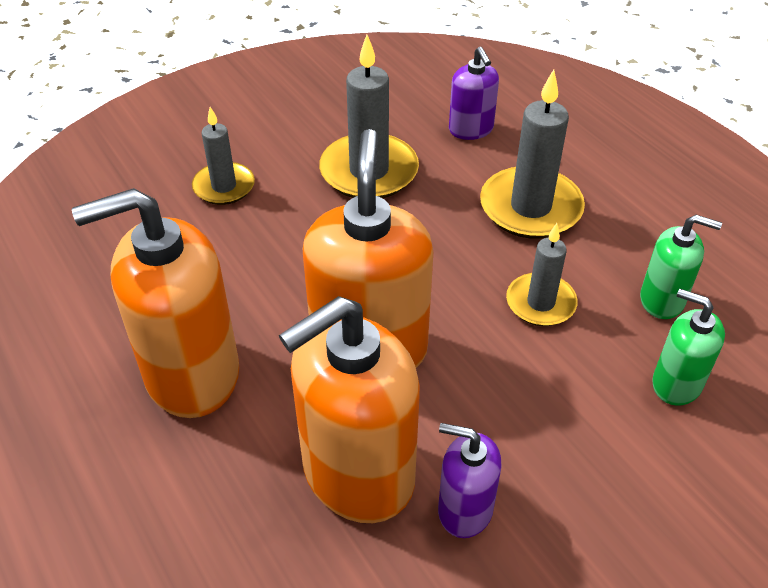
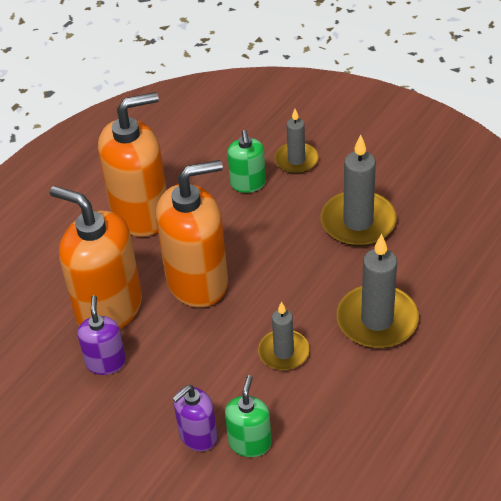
camera: 70 degrees right, 0 degrees up
(191, 374) = (141, 213): orange soap dispenser -> orange soap dispenser turned 105 degrees clockwise
(471, 129) = (444, 260): purple soap dispenser -> purple soap dispenser (198, 436)
(662, 300) = (325, 419): green soap dispenser -> green soap dispenser (248, 184)

